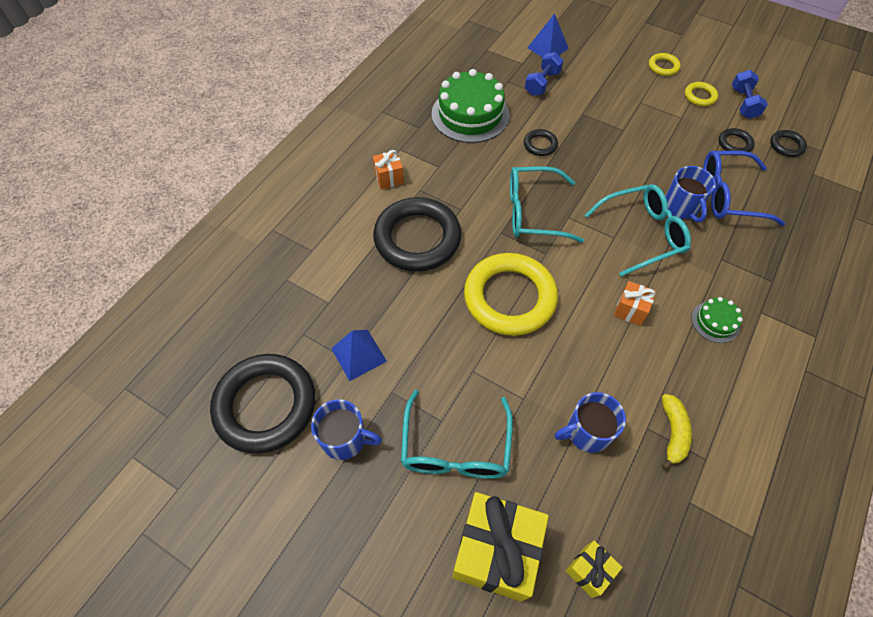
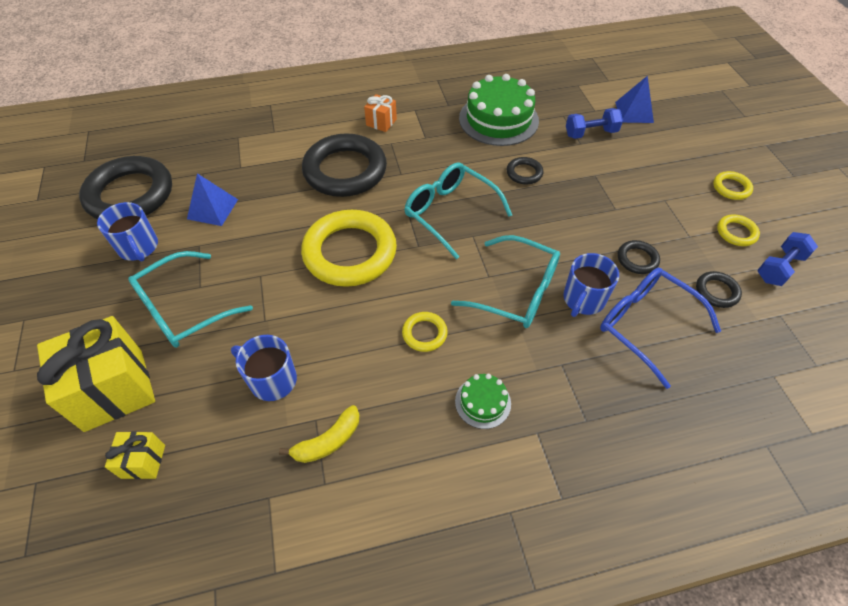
camera: 45 degrees right, 5 degrees down
(630, 310) = (424, 333): orange gift -> yellow ring
(786, 145) = (777, 332): black ring -> black ring (637, 259)

